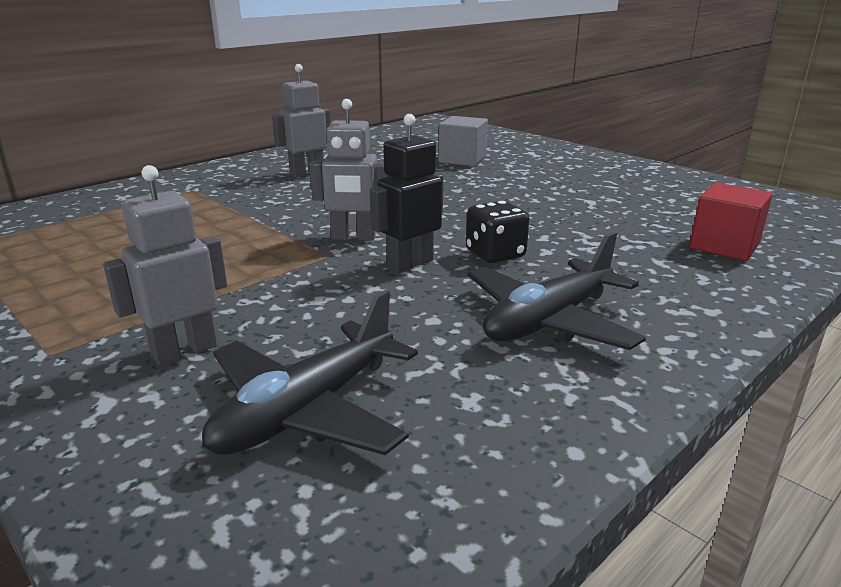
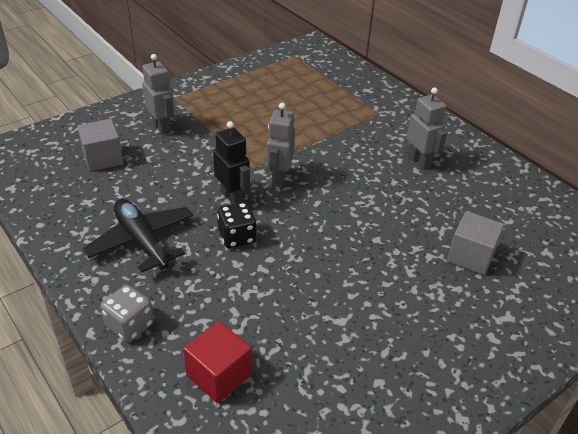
camera: 95 degrees right, 15 degrees up
(307, 410) = (103, 158): black plane -> grey cube
(719, 304) = (130, 325): none -> grey dice

